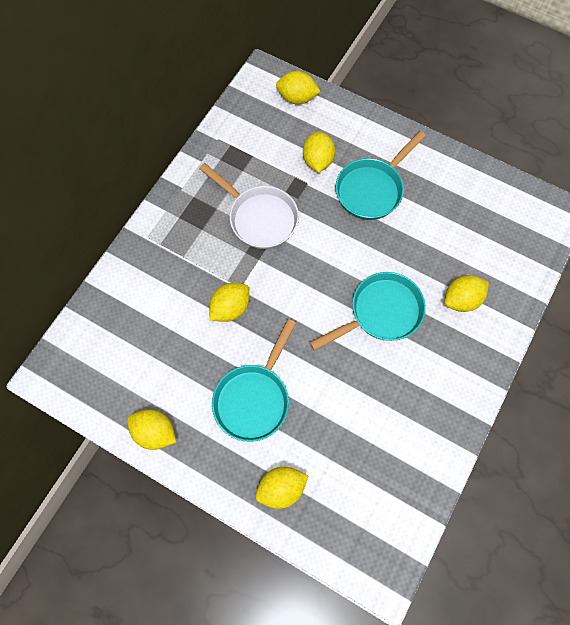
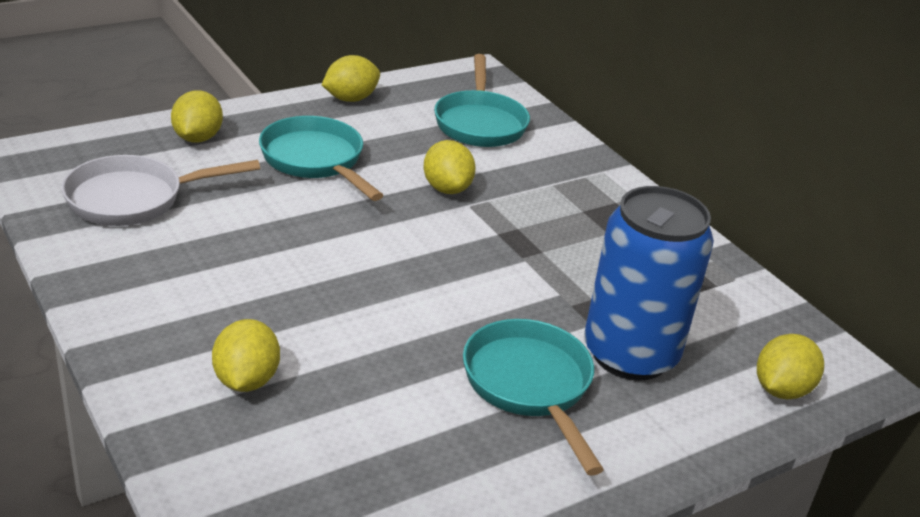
camera: 115 degrees right, 35 degrees down
(259, 217) = (564, 259): white pan -> white pan (134, 199)
(318, 160) = (630, 354): yellow lemon -> blue can
(381, 313) = (314, 294): turquoise pan -> turquoise pan (480, 123)

